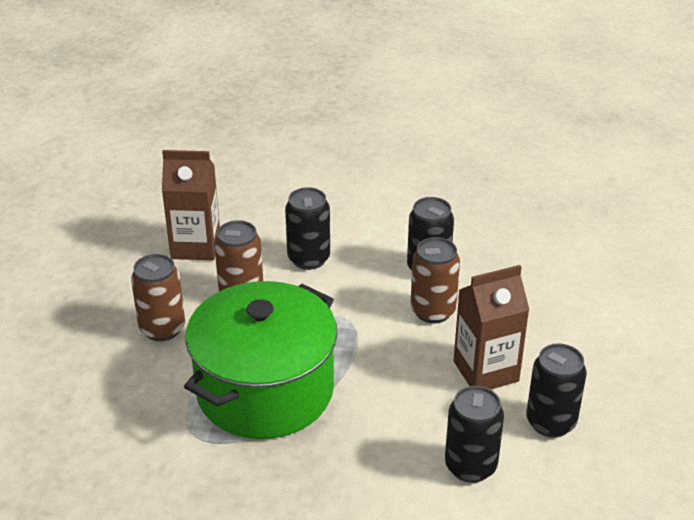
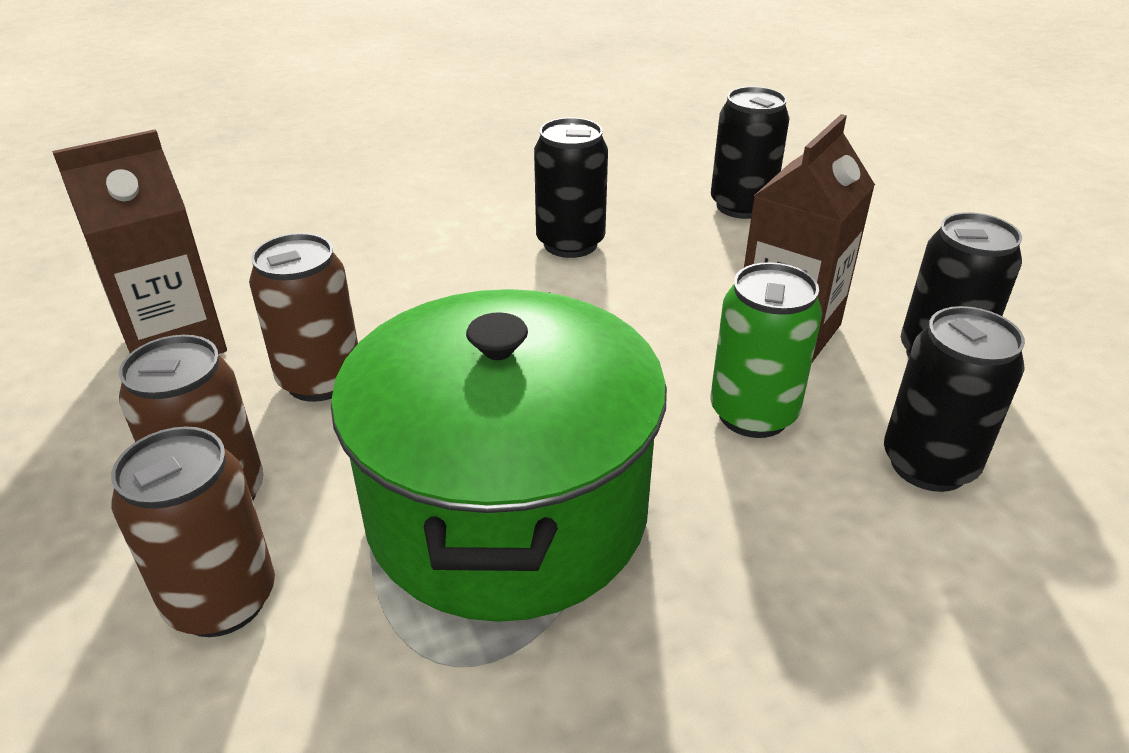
camera: 35 degrees left, 0 degrees up
(308, 259) = (387, 292): black can -> black can (741, 206)
(416, 403) = (753, 414): none -> green can
(433, 311) = (634, 289): brown can -> brown can (222, 600)

